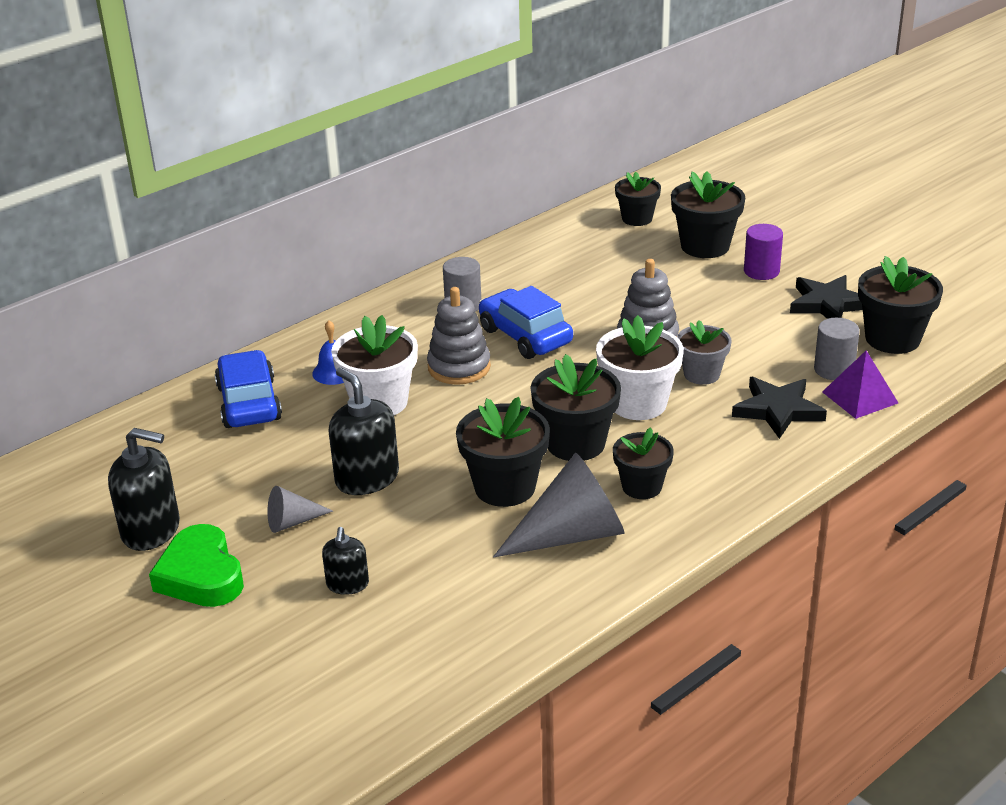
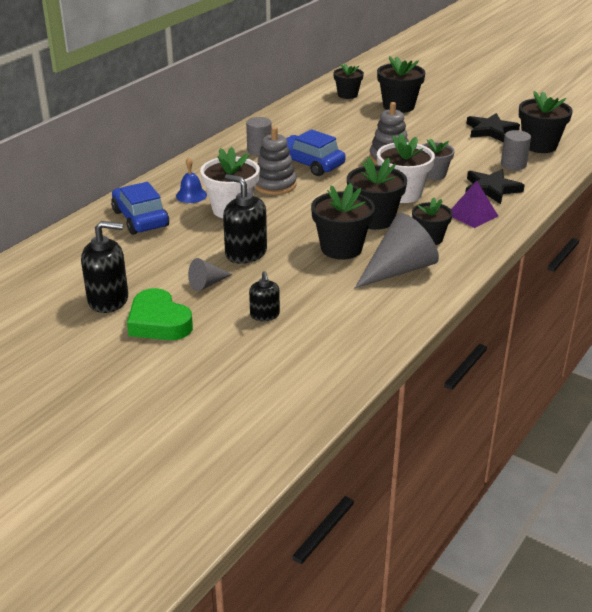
camera: 15 degrees left, 0 degrees up
(761, 271) = (441, 117): purple cylinder -> none
(860, 397) = (537, 177): purple pyramid -> purple pyramid (472, 215)

